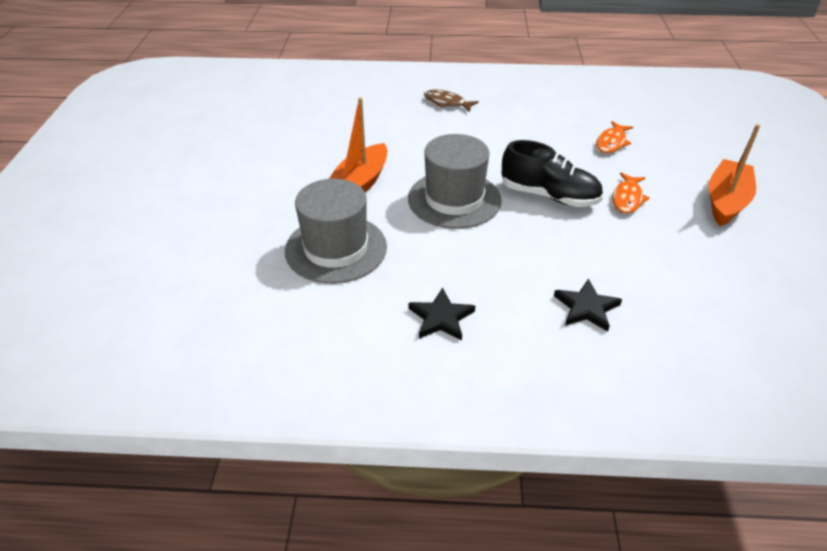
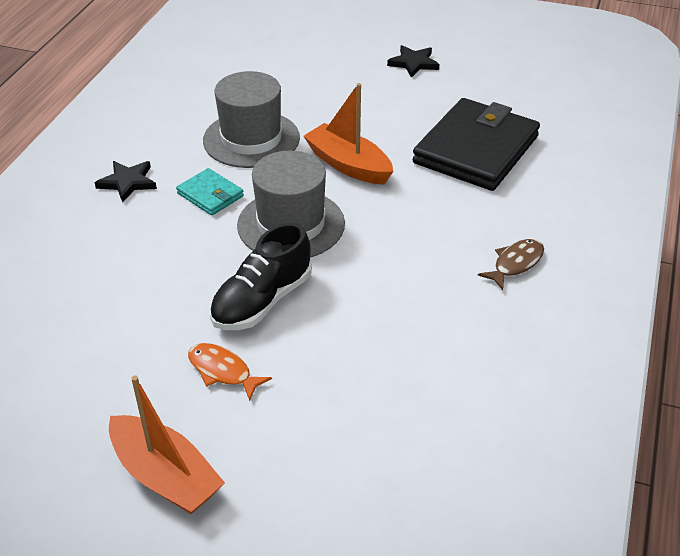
camera: 105 degrees right, 0 degrees up
(317, 128) = (475, 150): none -> black wallet
(435, 254) = (210, 195): none -> turquoise wallet
(586, 308) = (78, 272): black star -> black star (413, 63)
(611, 142) = (356, 407): orange fish -> none

